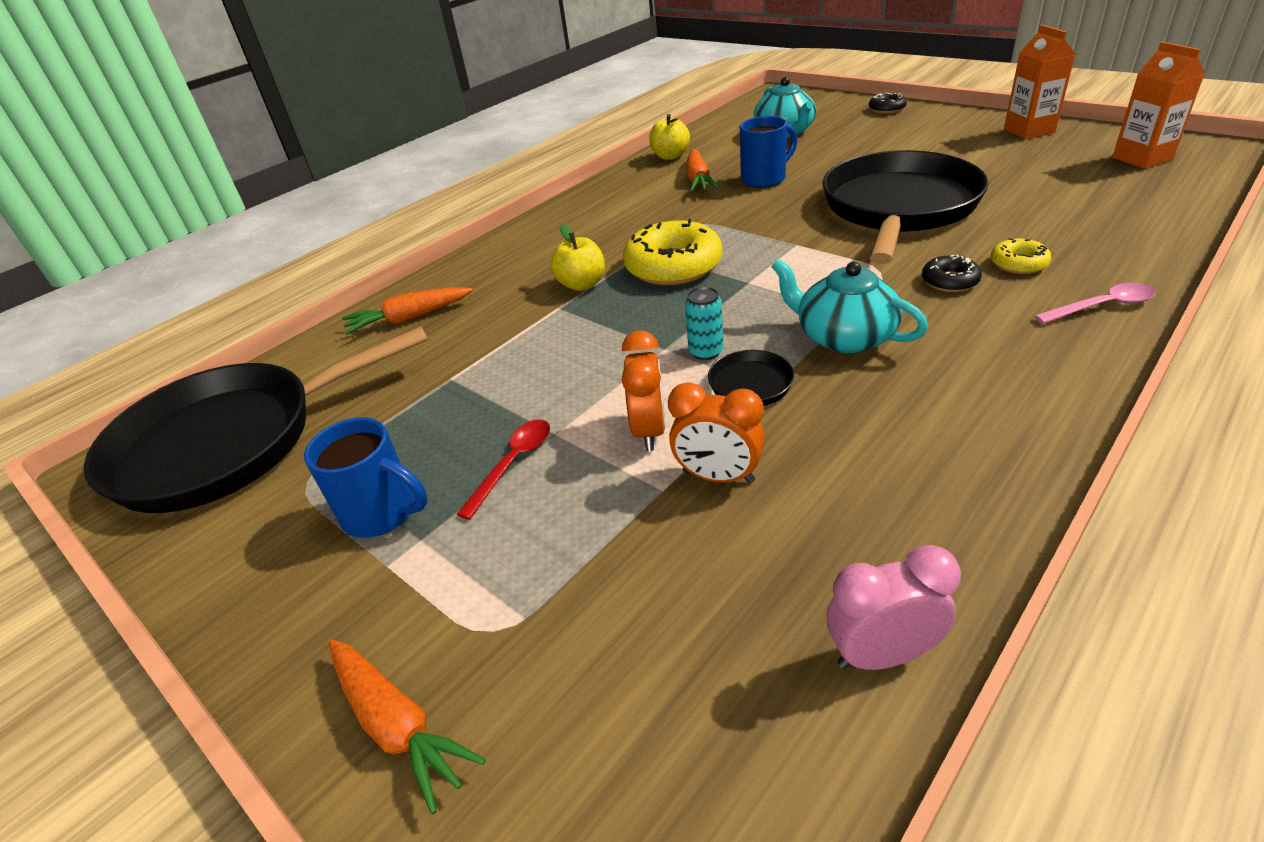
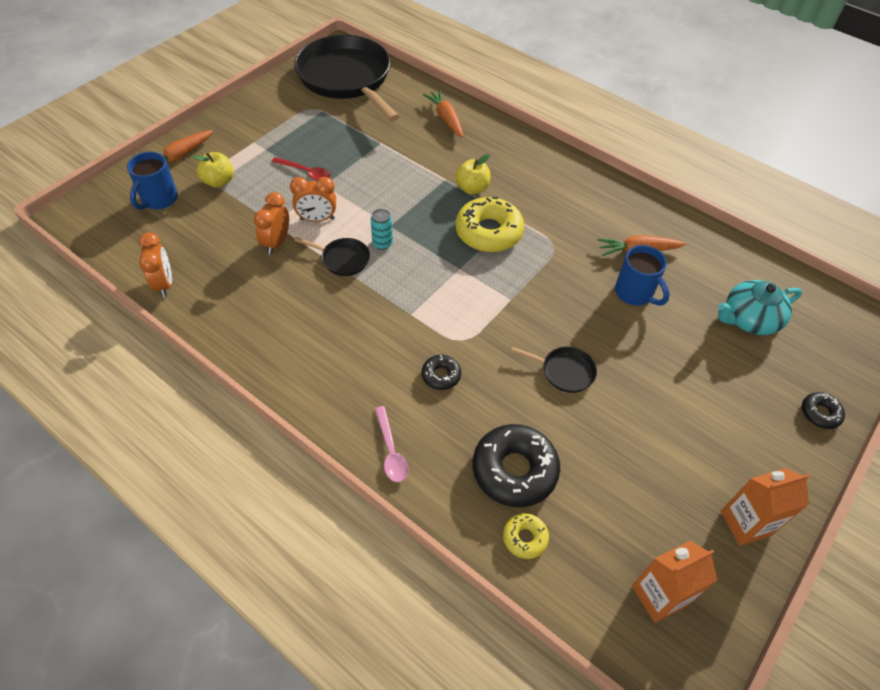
camera: 80 degrees right, 15 degrees up
(382, 513) = (284, 135): blue mug -> blue mug (159, 200)
(670, 156) = (691, 235): yellow apple -> yellow apple (218, 181)
(844, 336) = (384, 307): turquoise teapot -> none
(882, 655) = (164, 284): pink clock -> orange clock
(898, 208) = (564, 371): black pan -> black pan, size x0.41
(1018, 264) = (459, 422): yellow donut -> yellow donut (525, 538)
(1061, 227) = (514, 470): none -> black donut

